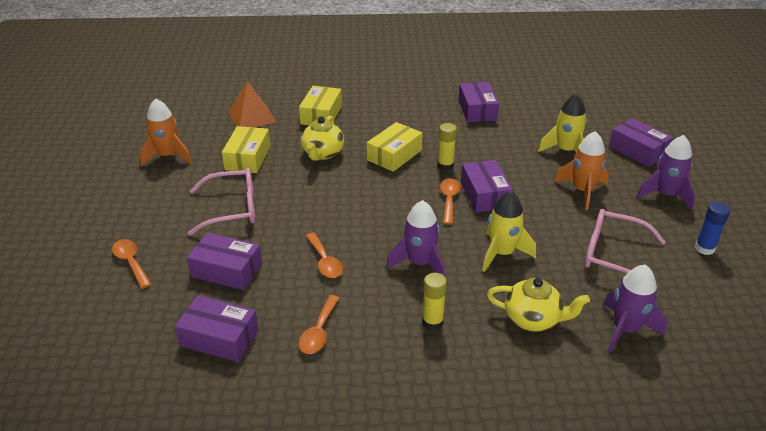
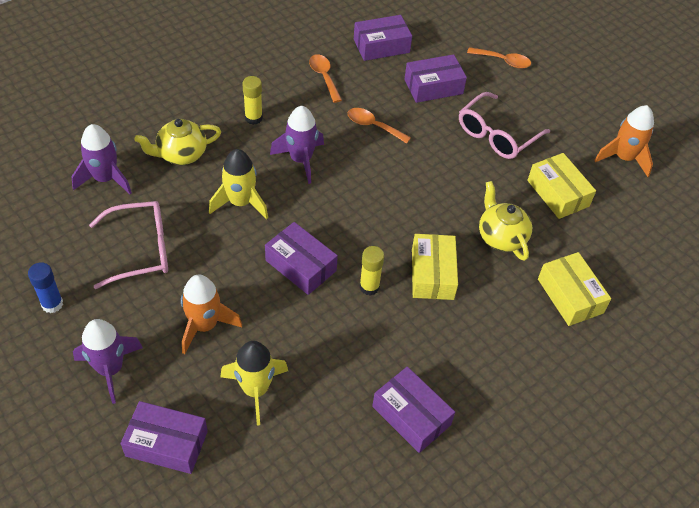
camera: 140 degrees right, 15 degrees up
(252, 117) = (630, 250): orange pyramid -> none
(449, 200) = (329, 240): orange spoon -> none

